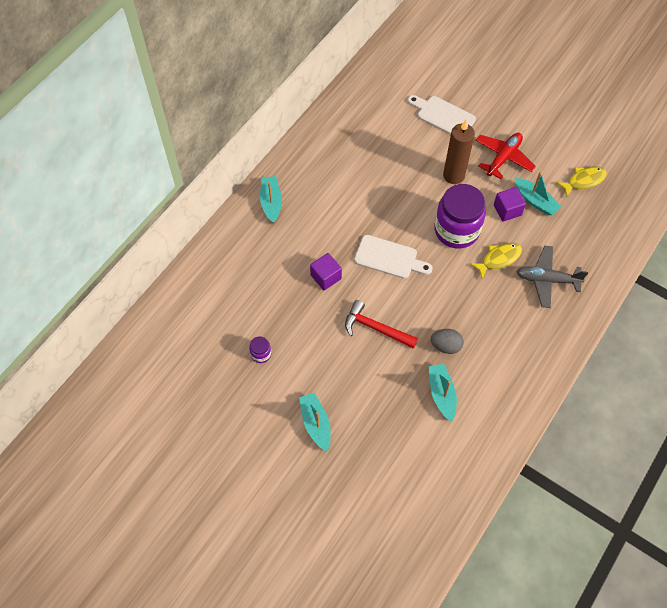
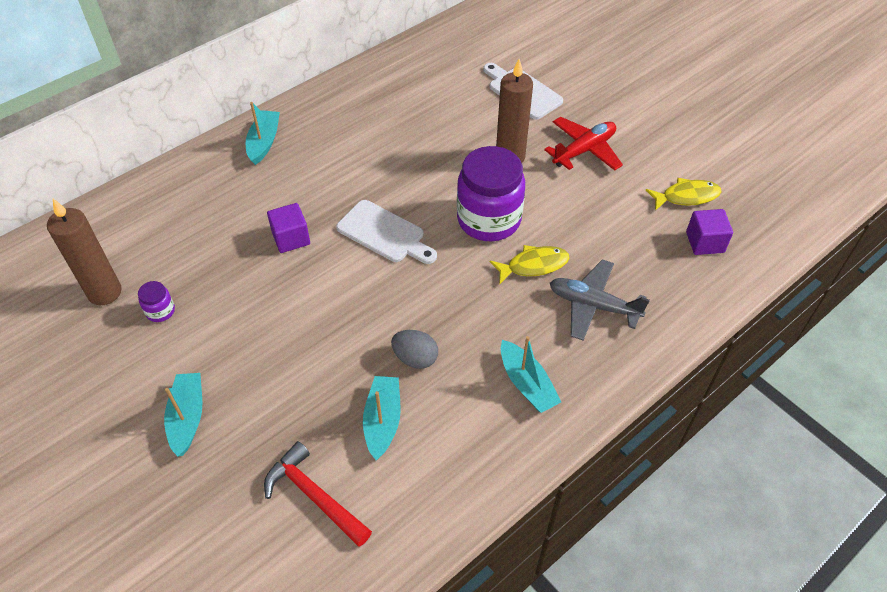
camera: 15 degrees right, 10 degrees down
(215, 350) = (105, 292): none -> brown candle
(375, 328) = (327, 313): red hammer -> red hammer (314, 495)
(507, 210) = (567, 210): purple cube -> purple cube (705, 242)
(535, 201) = (610, 207): turquoise boat -> turquoise boat (527, 384)

